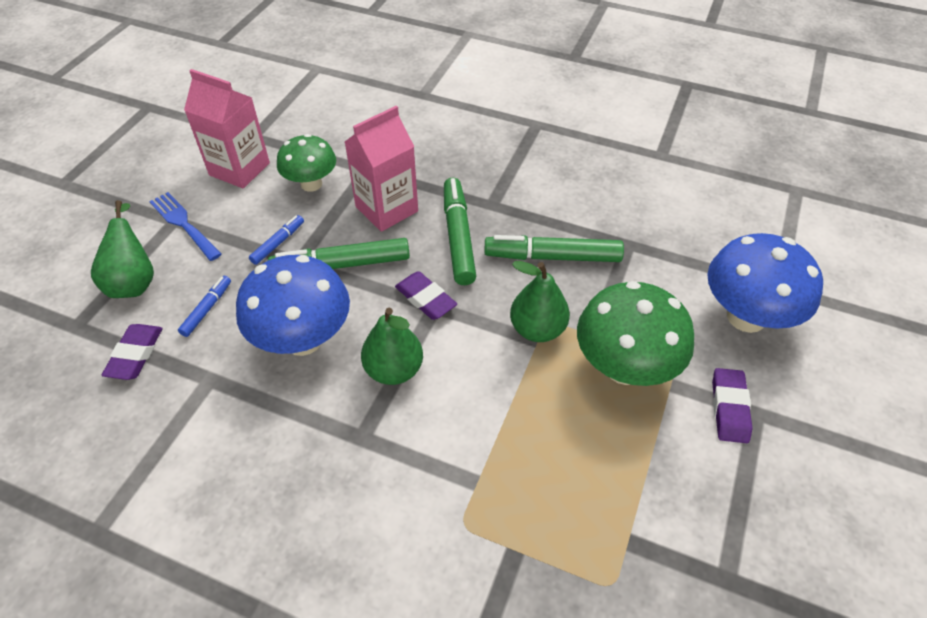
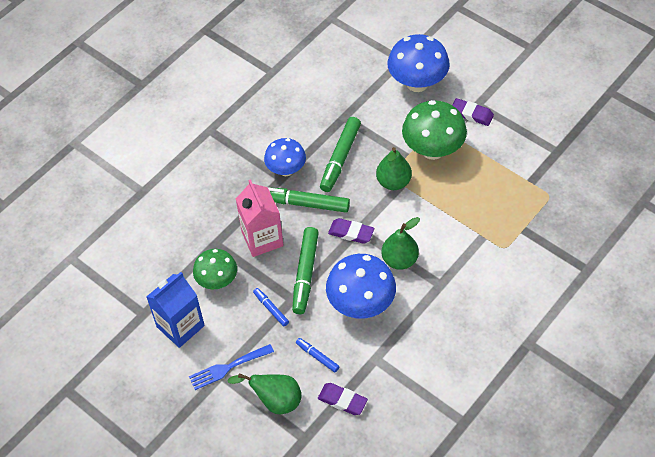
camera: 70 degrees left, 5 degrees up
(239, 169) = (180, 326): pink carton -> blue carton
(425, 299) = (351, 233): purple eraser -> purple eraser turned 45 degrees clockwise
(507, 206) = (286, 170): none -> blue mushroom

